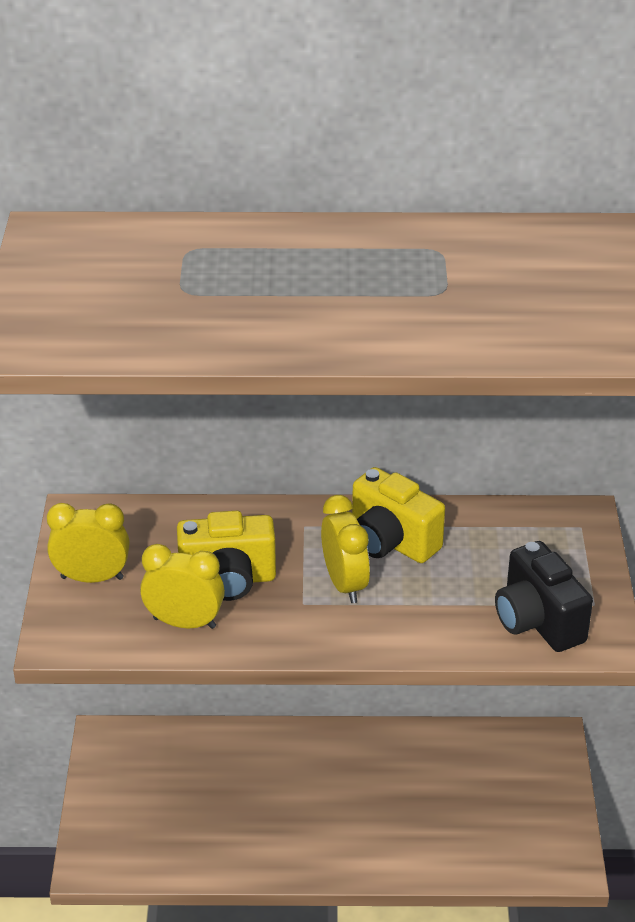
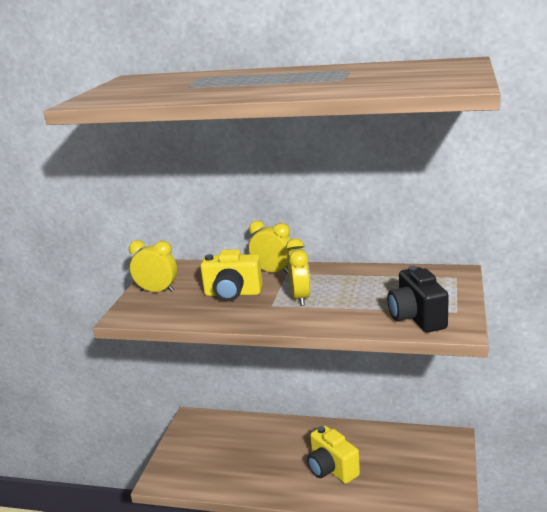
camera: 15 degrees right, 15 degrees down
(184, 623) = (199, 311): yellow clock -> yellow clock (273, 271)
(391, 542) = (335, 281): yellow camera -> yellow camera (331, 469)

